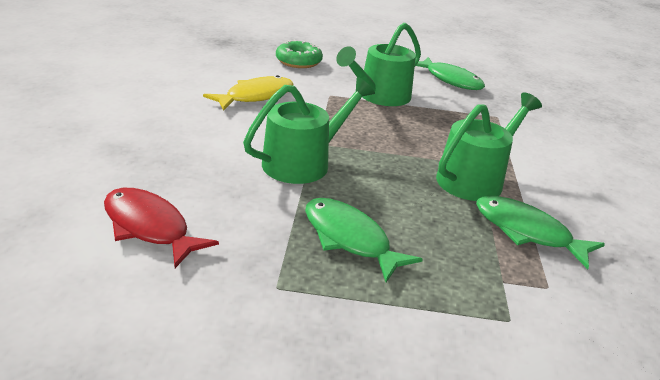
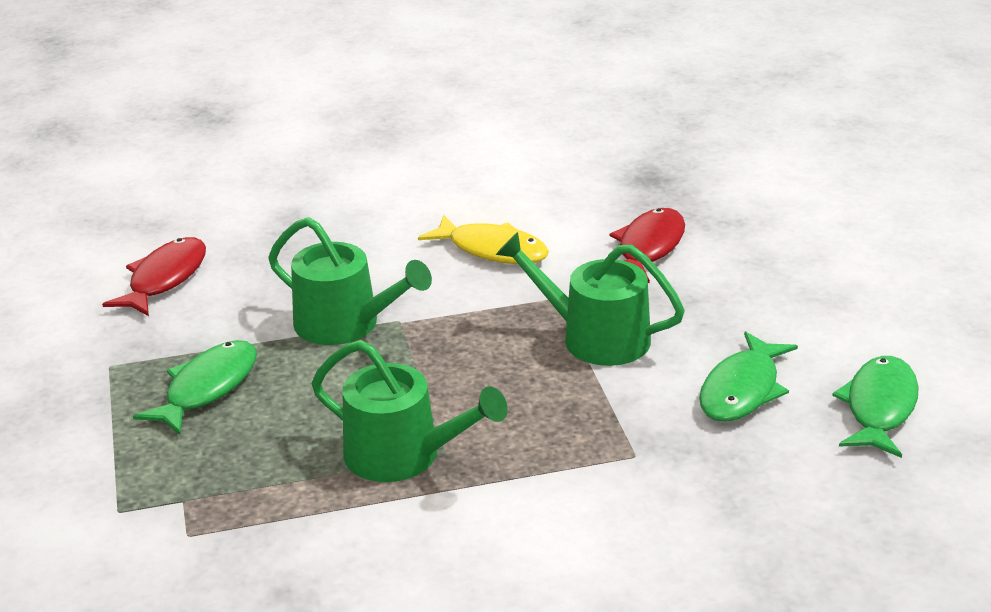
camera: 75 degrees right, 0 degrees up
(298, 61) = (648, 247): green donut -> red fish
(527, 232) = (295, 511): green fish -> green fish (879, 407)

